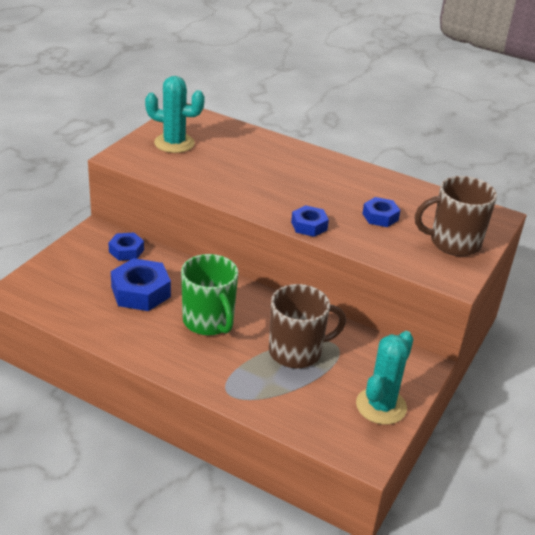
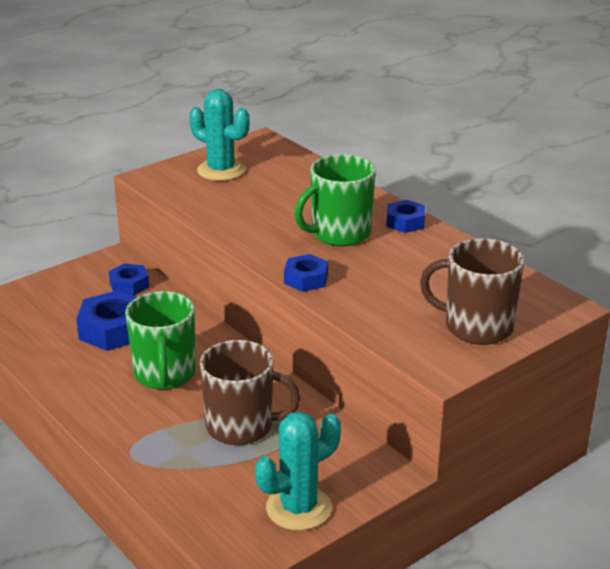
camera: 25 degrees right, 5 degrees down
(305, 184) = (339, 234): none -> green mug
(380, 217) = (404, 283): blue nut -> blue nut (405, 222)

